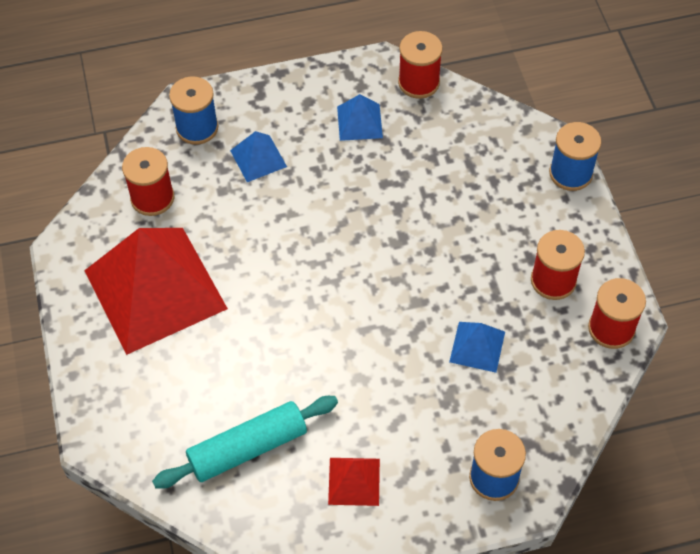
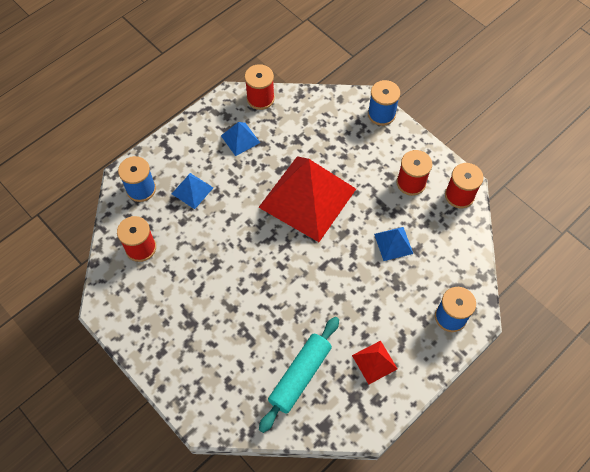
camera: 30 degrees left, 5 degrees up
(155, 289) = (179, 306): red pyramid -> red pyramid (307, 198)

